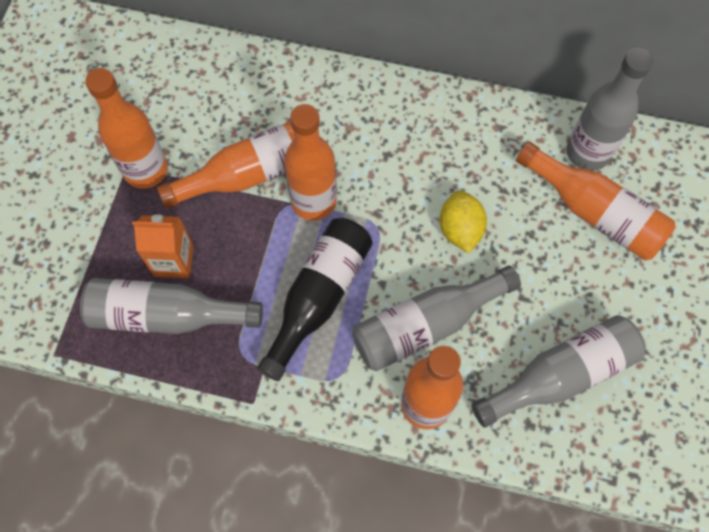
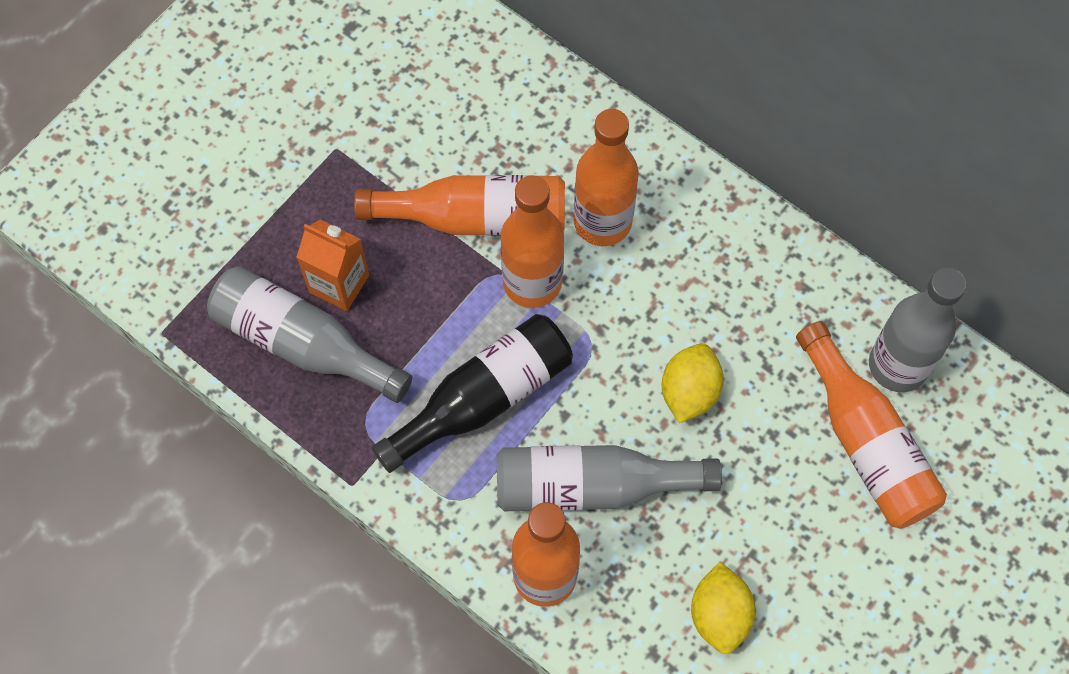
camera: 25 degrees right, 0 degrees up
(146, 170) = (355, 162): orange bottle -> orange bottle (602, 222)
(560, 375) = (719, 615): grey bottle -> yellow lemon

